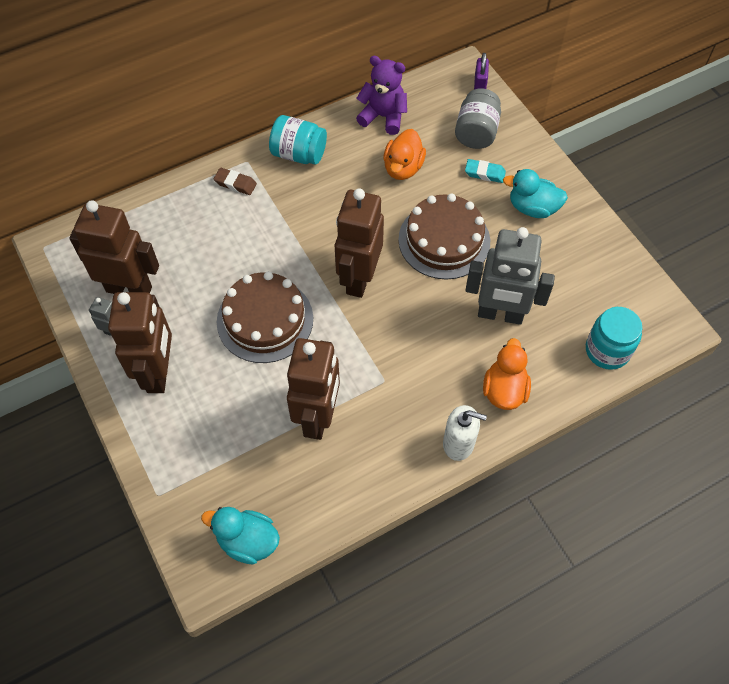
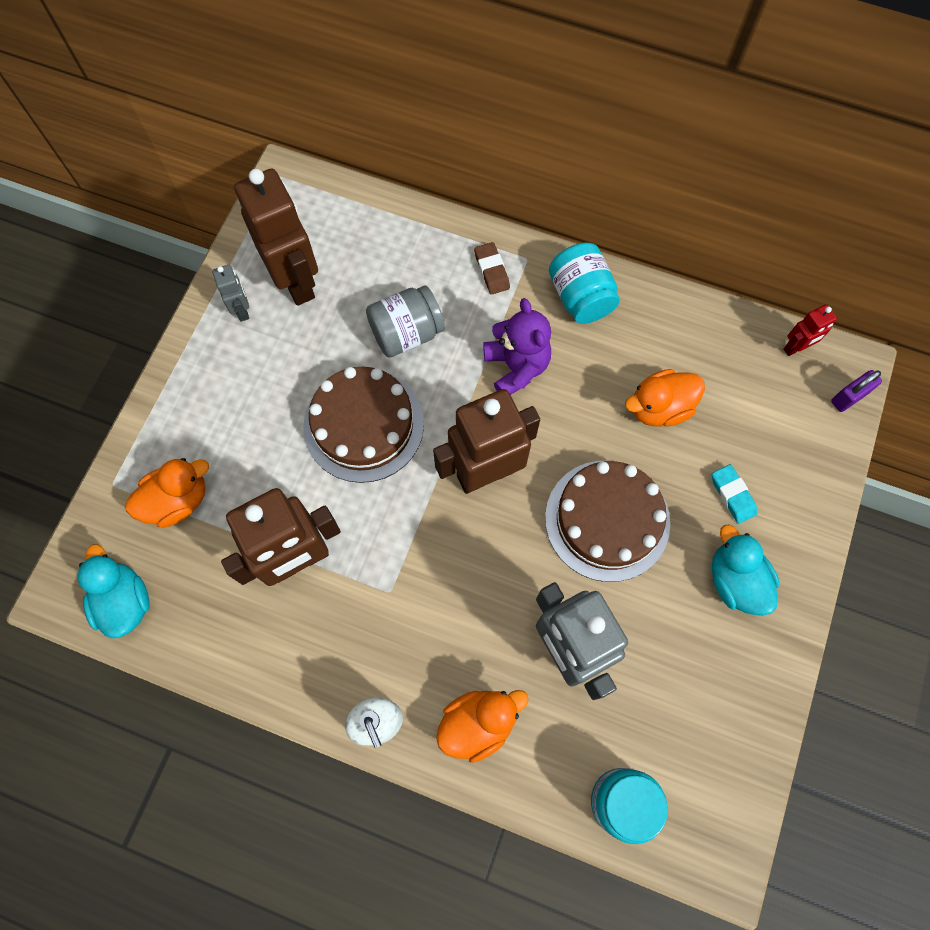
camera: 50 degrees right, 10 degrees up
(159, 373) = (232, 381): brown robot -> none
(209, 461) = (177, 500): none -> orange duck
(383, 117) = (705, 337): purple teddy bear -> purple teddy bear (516, 367)
(430, 84) = (796, 348): none -> red robot
(476, 132) = (778, 444): grey jar -> grey jar (406, 333)

